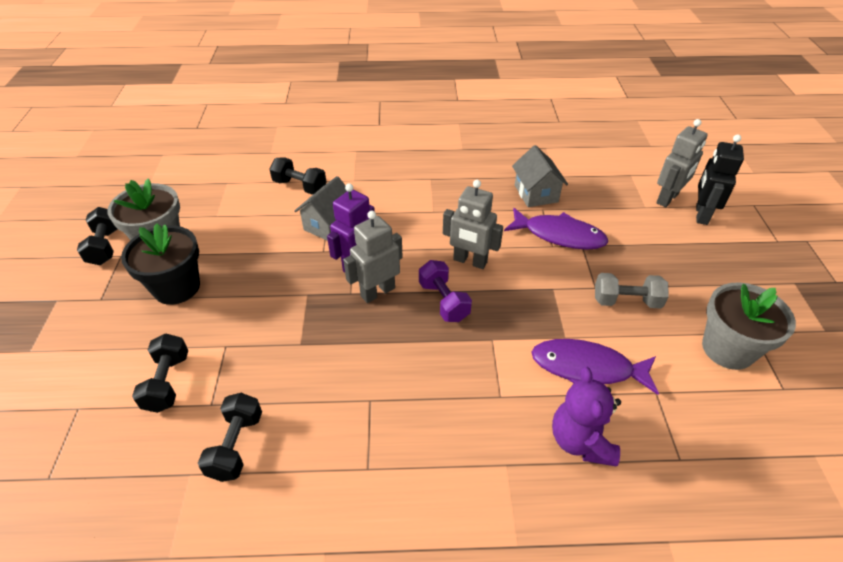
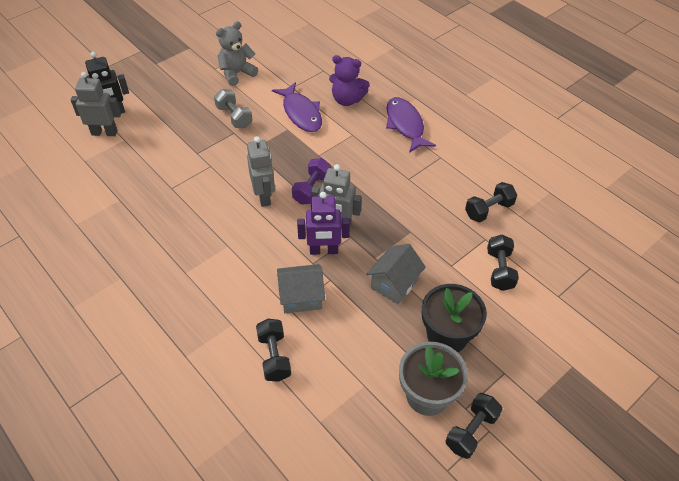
camera: 130 degrees left, 5 degrees up
(167, 382) = (499, 270): black dumbbell -> black dumbbell turned 45 degrees counterclockwise
(536, 193) = (154, 200): grey house -> grey house (394, 284)
(559, 235) = (196, 167): purple fish -> purple fish (405, 125)
(581, 441) = (347, 100): purple teddy bear -> purple teddy bear turned 60 degrees clockwise
(727, 349) = (237, 73): grey flower pot -> grey teddy bear

